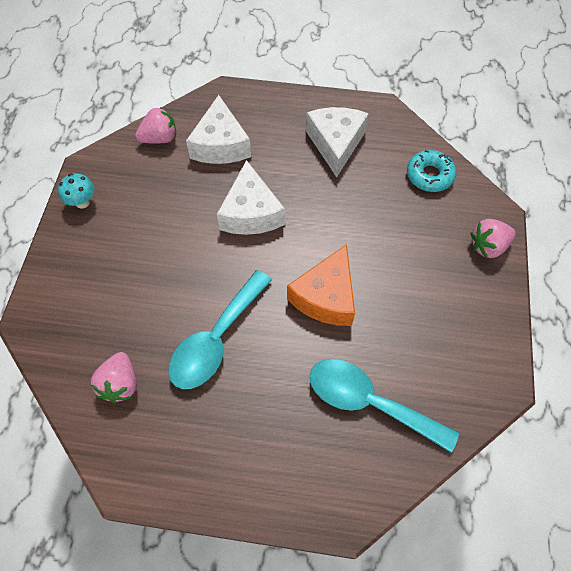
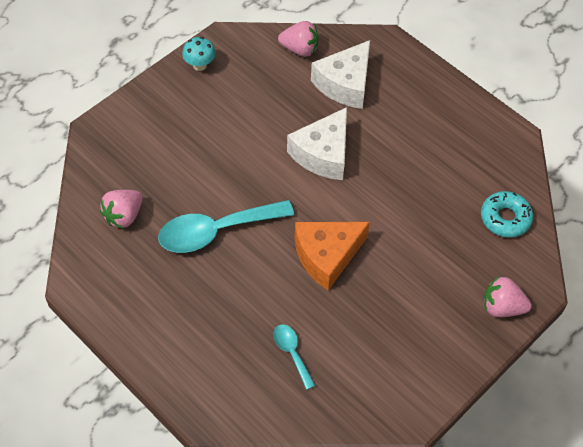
camera: 35 degrees right, 5 degrees down
(335, 144) = (445, 141): white cheese -> none
(369, 402) = (292, 353): turquoise spoon -> turquoise spoon, size x0.49

